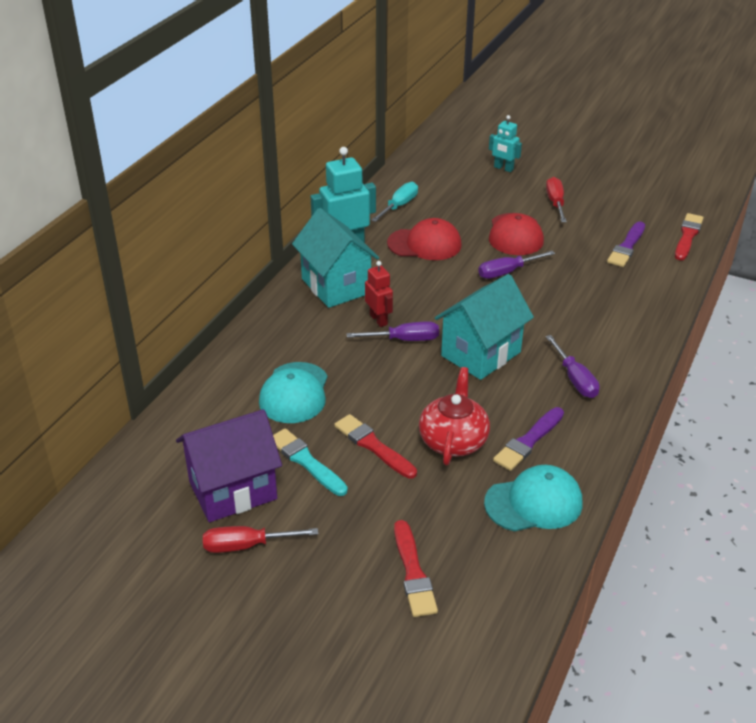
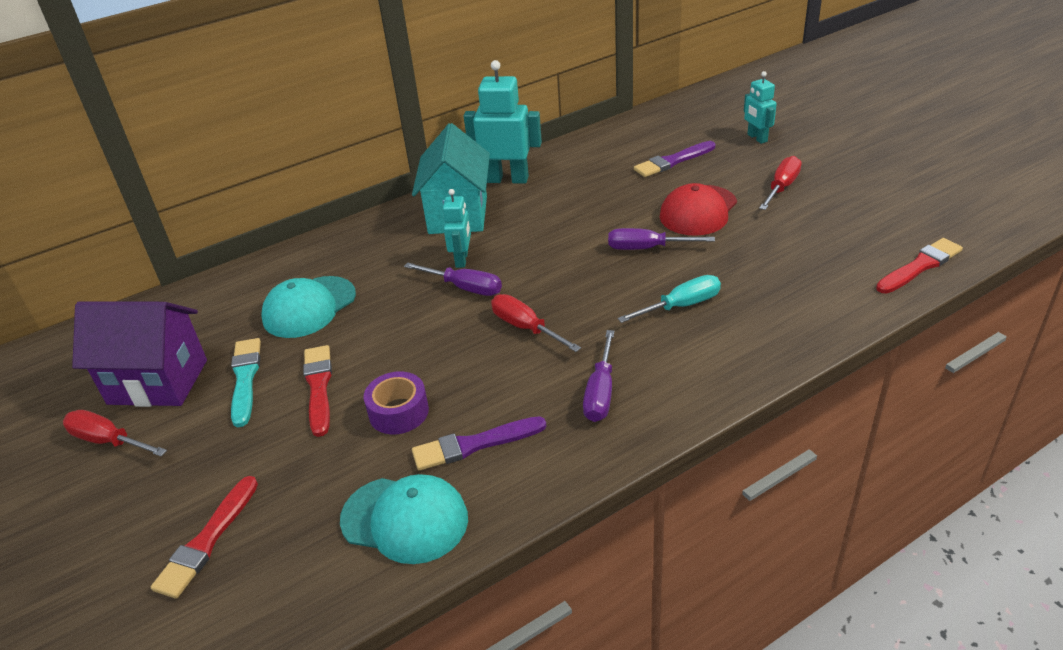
camera: 35 degrees right, 0 degrees up
(378, 320) = (462, 260): red robot -> turquoise robot
(399, 206) = (602, 152): turquoise screwdriver -> turquoise screwdriver (681, 306)
(424, 244) = (588, 196): red cap -> none
(453, 440) = (398, 412): red teapot -> purple tape
(481, 354) = (526, 328): turquoise house -> red screwdriver
(627, 247) = (823, 258): purple brush -> purple brush (673, 161)

